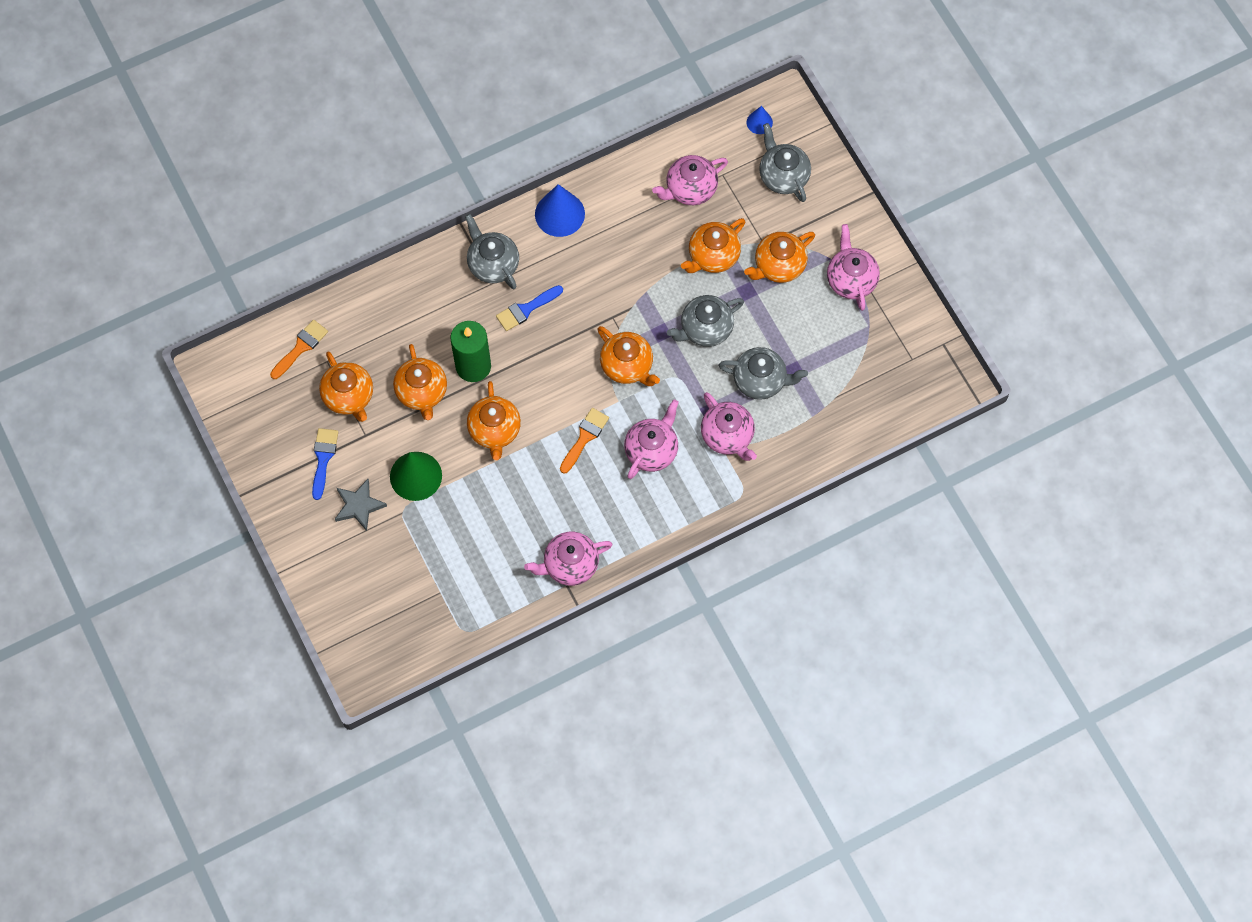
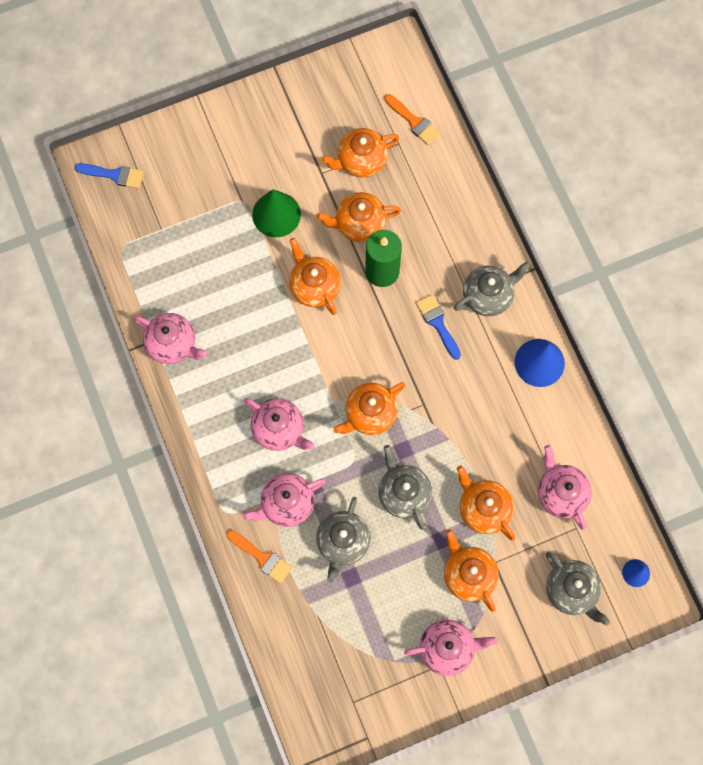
camera: 95 degrees right, 5 degrees up
(323, 458) = (302, 136): blue brush -> blue brush (114, 175)
(359, 506) = (252, 164): grey star -> none
(494, 430) = (314, 286): orange teapot -> orange teapot turned 60 degrees clockwise
(570, 565) = (173, 344): pink teapot -> pink teapot turned 135 degrees clockwise
(585, 437) = (299, 368): orange brush -> orange brush (262, 557)
(783, 176) = (571, 591): grey teapot -> grey teapot turned 75 degrees clockwise

